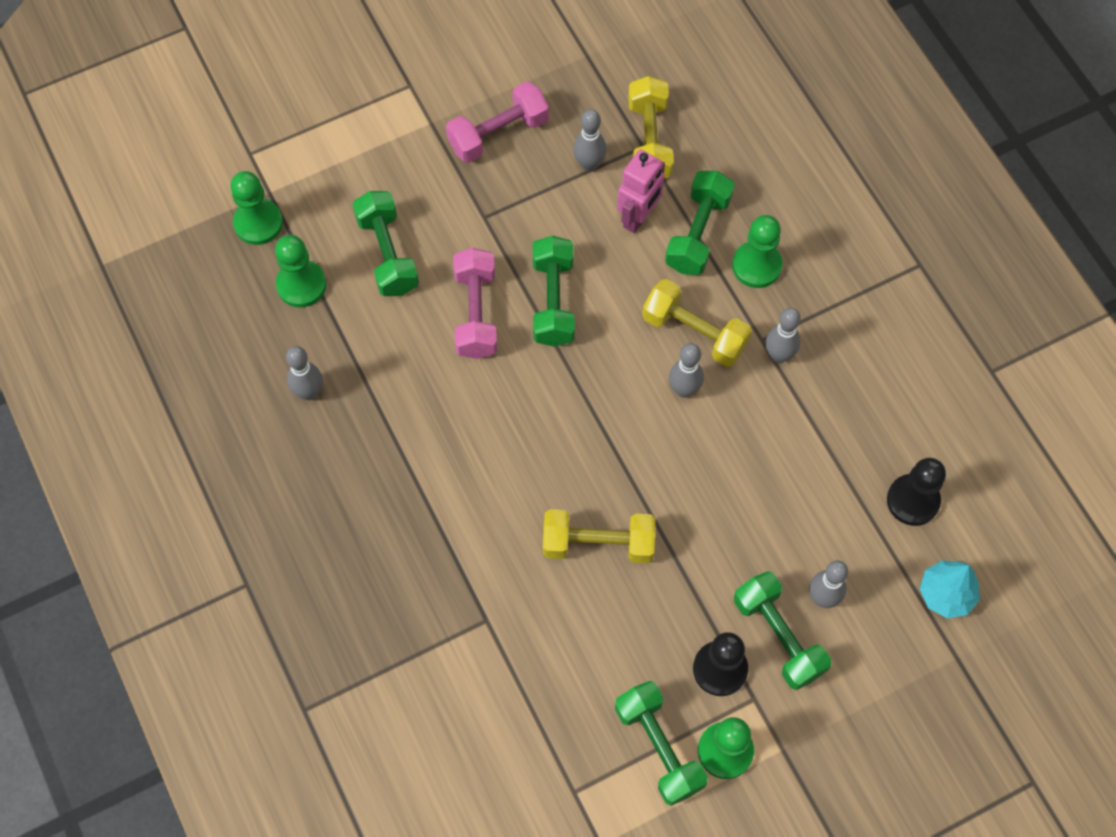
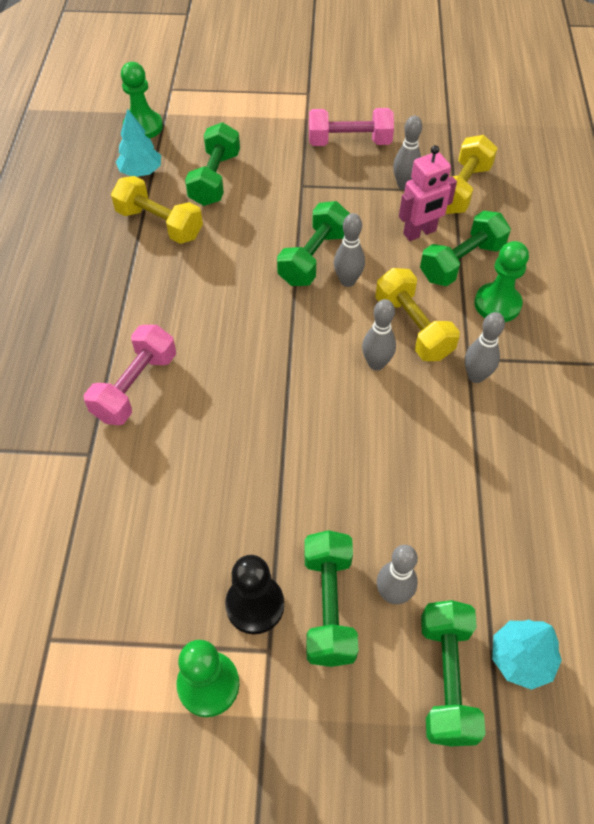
camera: 30 degrees right, 10 degrees down
(301, 285) = (141, 172): green pawn -> turquoise tree
(309, 392) = (91, 236): grey bowling pin -> grey bowling pin (347, 281)
(476, 313) = (249, 240): pink dumbbell -> pink dumbbell (135, 387)
(598, 543) = (223, 443): yellow dumbbell -> yellow dumbbell (159, 224)
(658, 747) = (150, 644): green dumbbell -> green dumbbell (446, 679)
(913, 500) = (534, 554): black pawn -> none

